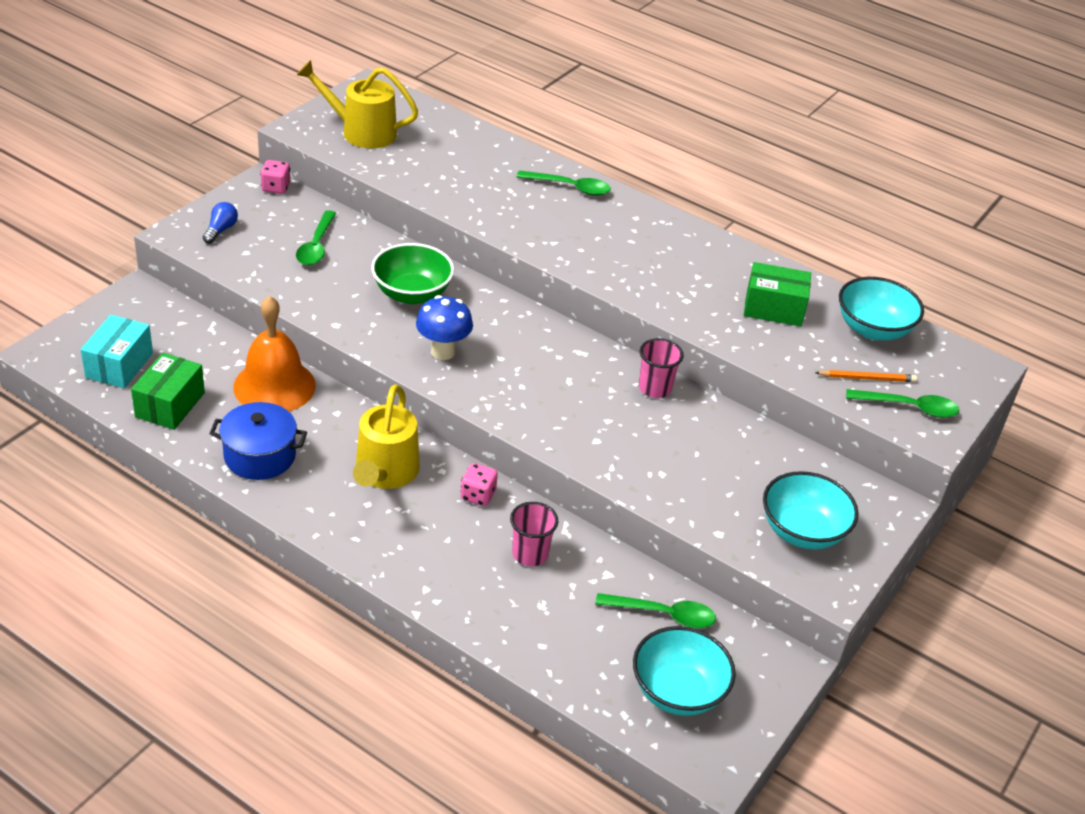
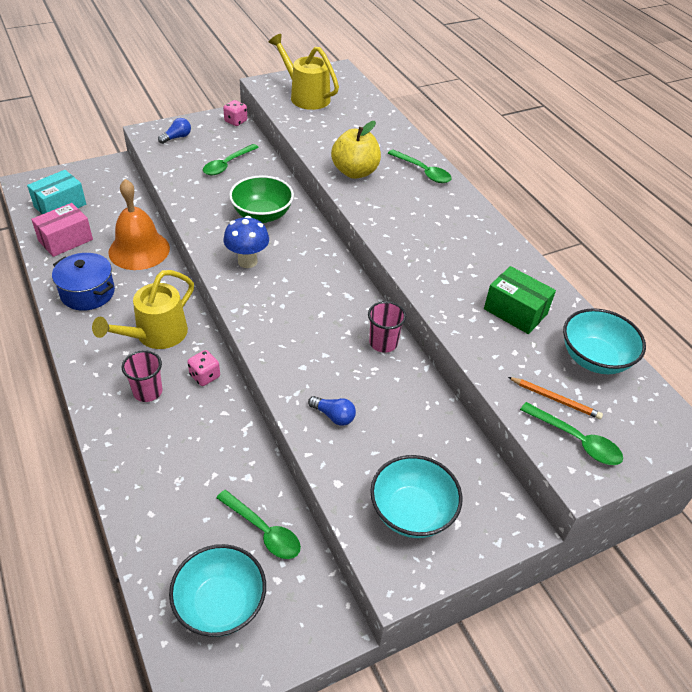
camera: 30 degrees right, 5 degrees up
(170, 405) = (65, 240): green box -> pink box
(498, 210) = (355, 172): none -> yellow apple
(530, 554) = (203, 436): pink cup -> pink cup (147, 391)
(665, 475) = (333, 416): none -> blue light bulb

